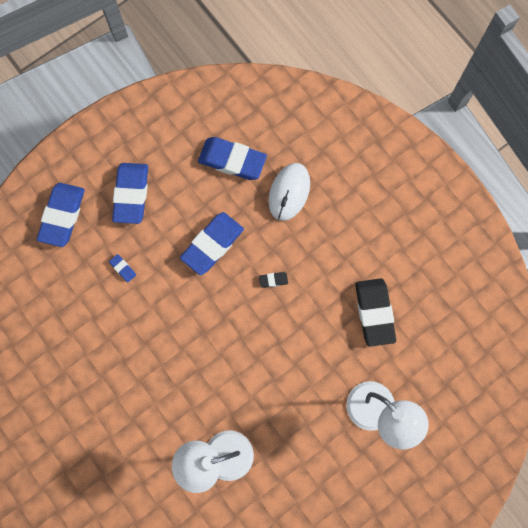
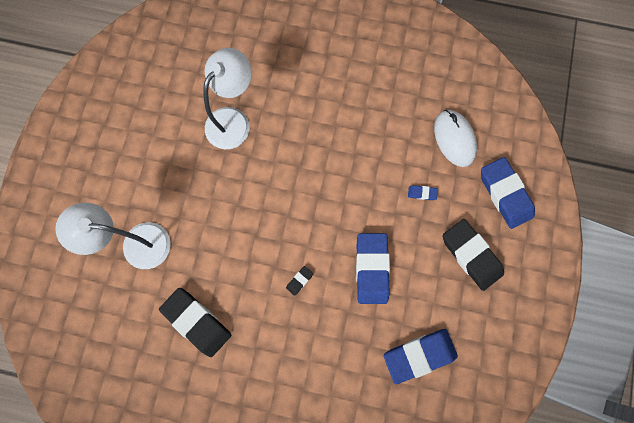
camera: 140 degrees right, 0 degrees up
(131, 194) = (471, 255): blue eraser -> black eraser
(289, 192) = (348, 367): white mouse -> white mouse (454, 139)

